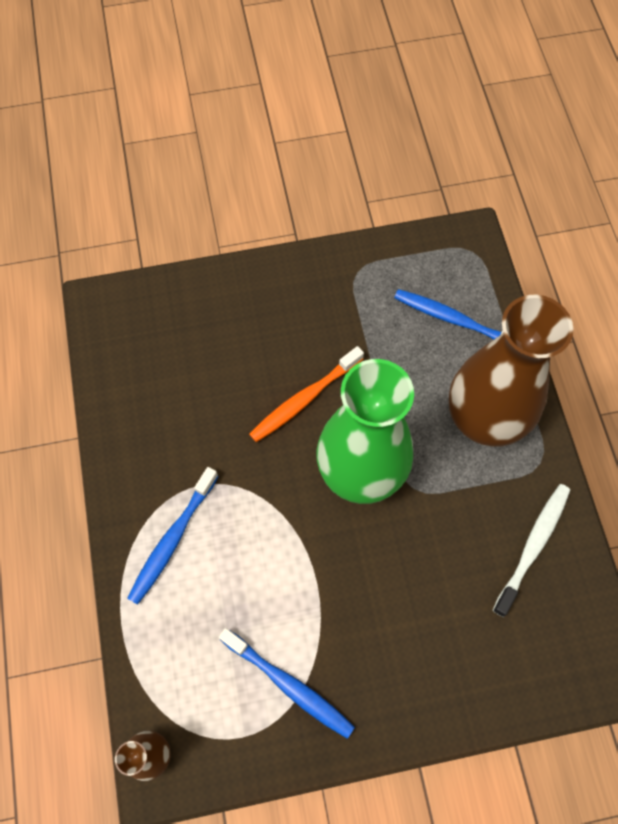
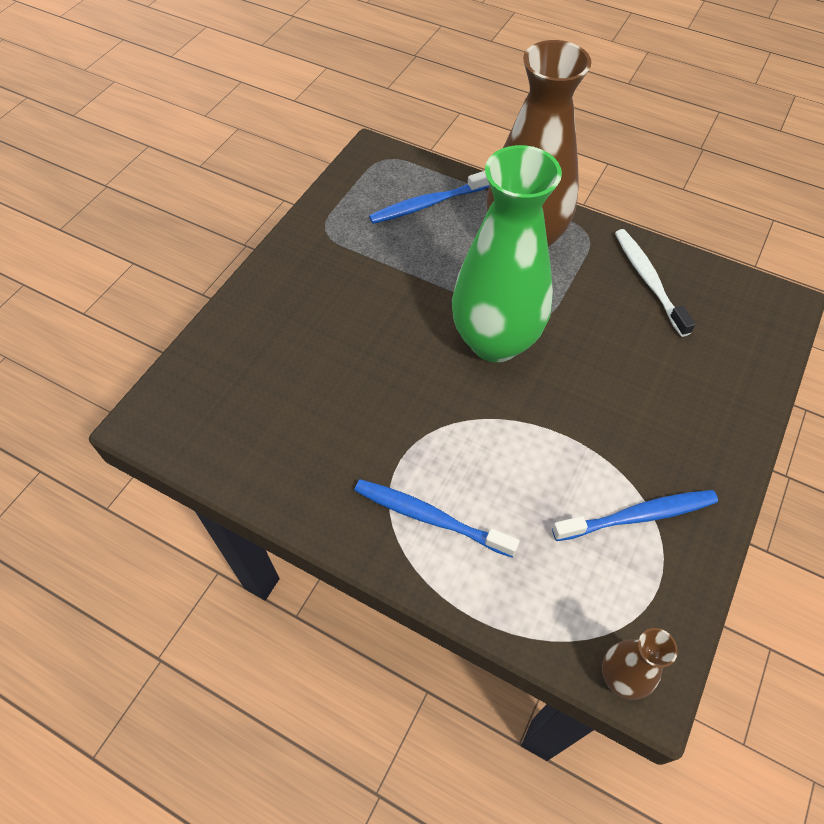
camera: 50 degrees left, 10 degrees down
(172, 539) = (430, 517): blue toothbrush -> blue toothbrush turned 135 degrees clockwise
(304, 399) = (396, 335): orange toothbrush -> none

